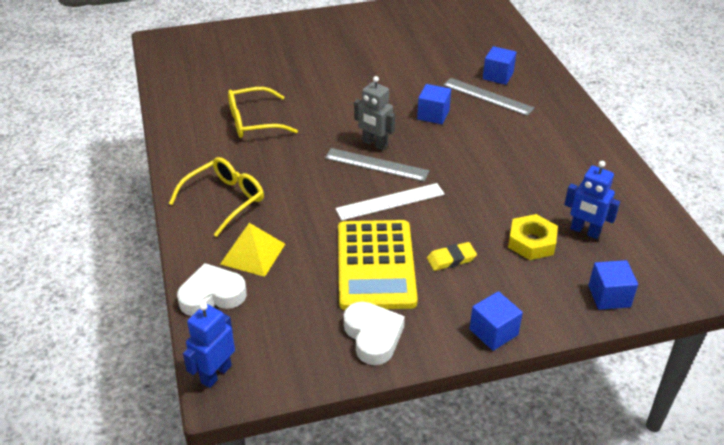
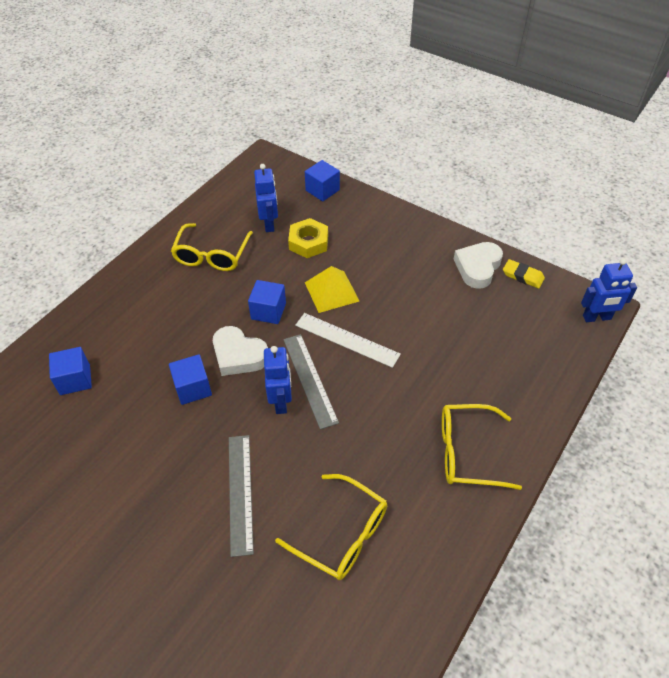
camera: 130 degrees left, 10 degrees up
(212, 295) = (555, 371): white heart -> white heart (239, 355)
(253, 254) = (494, 381): yellow pyramid -> yellow pyramid (331, 291)
(374, 144) = (281, 401): grey robot -> blue robot
(376, 265) = (420, 304): yellow calculator -> none
(451, 259) = (370, 271): yellow eraser -> yellow eraser (522, 276)
(487, 96) = (124, 366): grey ruler -> grey ruler (240, 493)
(493, 332) = (409, 221): blue cube -> blue cube (268, 311)
(571, 179) = (211, 255): none -> yellow glasses

